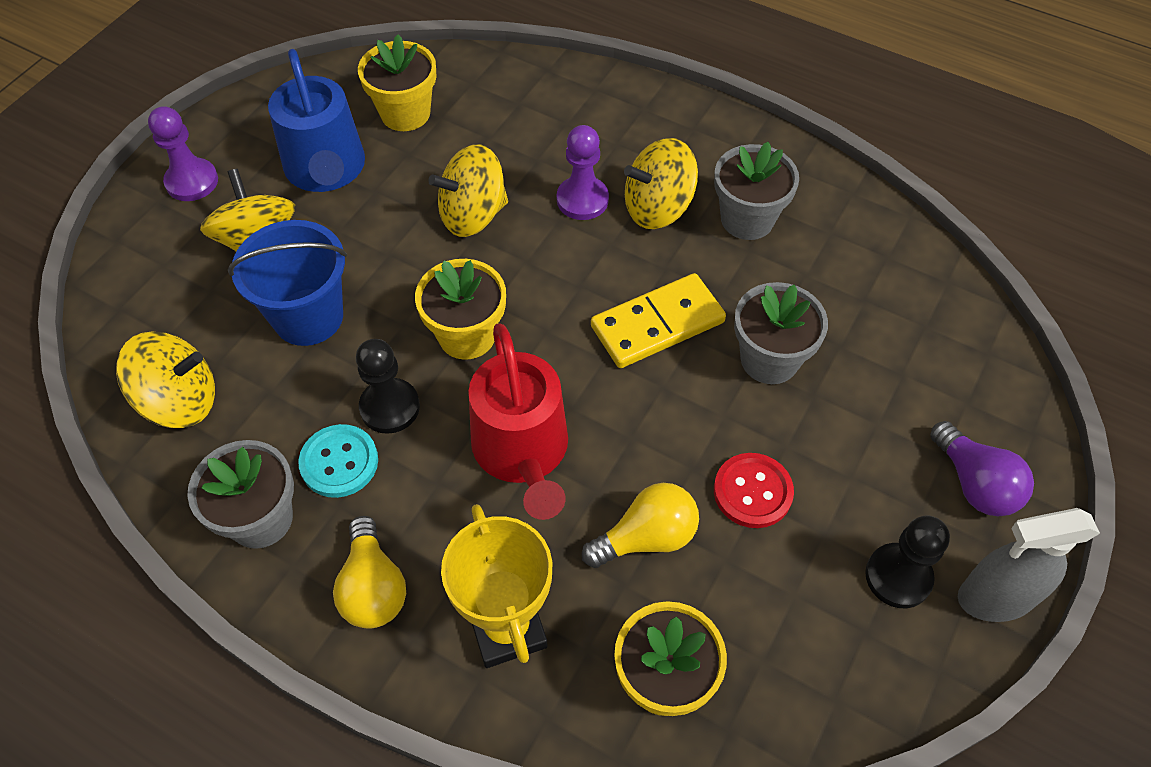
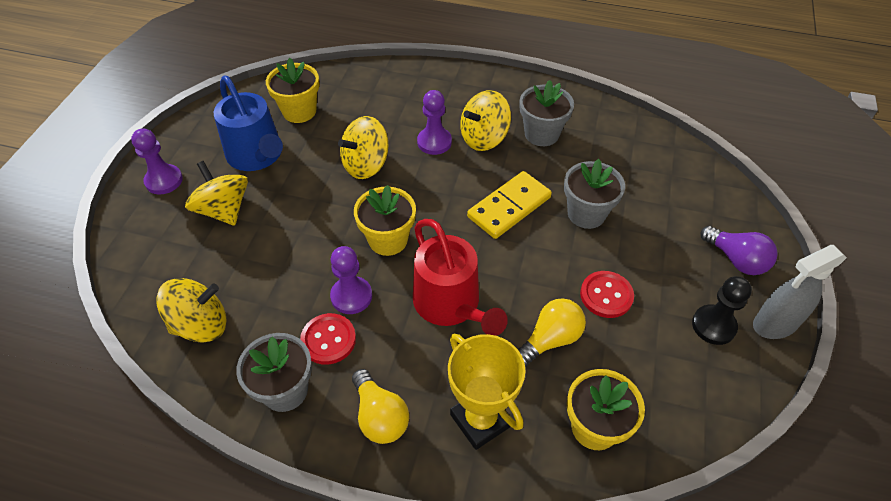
camera: 15 degrees left, 5 degrees down
(308, 317) = (275, 250): blue bucket -> none
(339, 462) = (328, 340): turquoise button -> red button
(390, 407) = (351, 296): black pawn -> purple pawn

